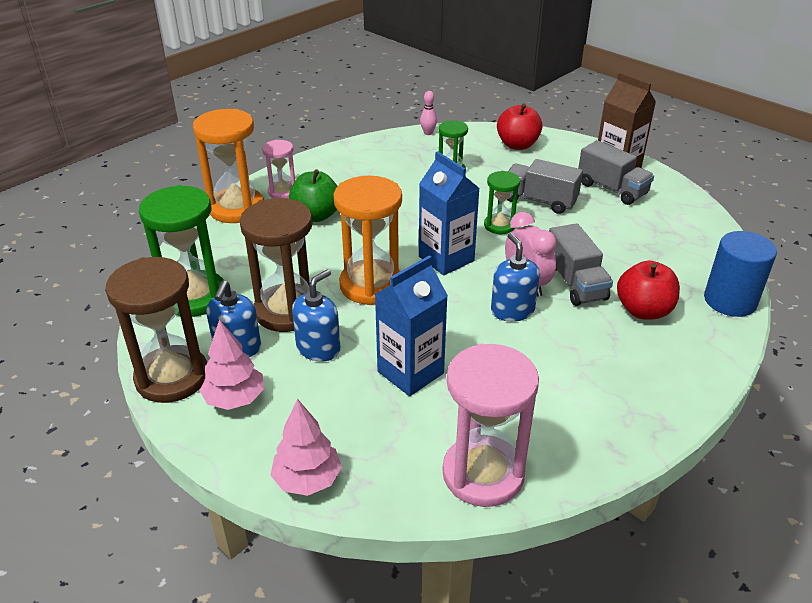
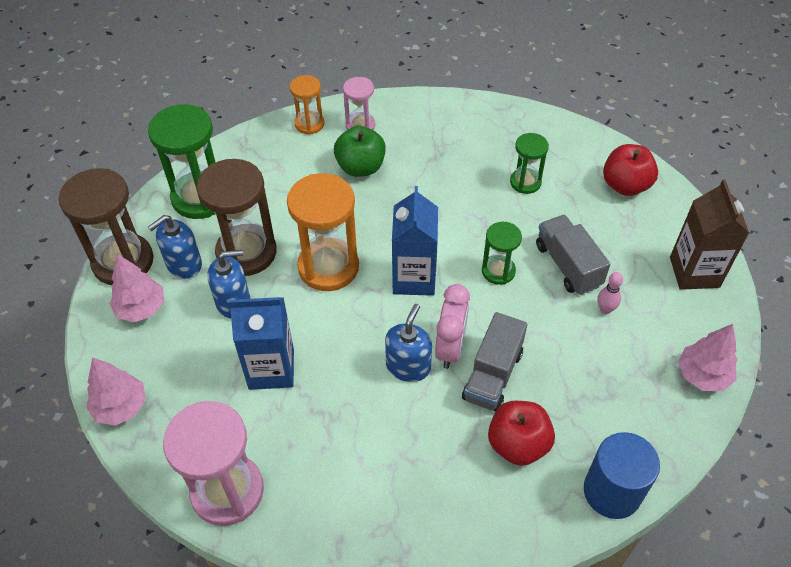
camera: 40 degrees right, 15 degrees up
(236, 208) = (309, 124): orange hourglass -> orange hourglass, size x0.55
(428, 133) = (555, 123): pink bowling pin -> pink bowling pin (605, 309)
(612, 189) = (656, 294): grey truck -> none
(692, 214) = (702, 375): none -> pink tree

